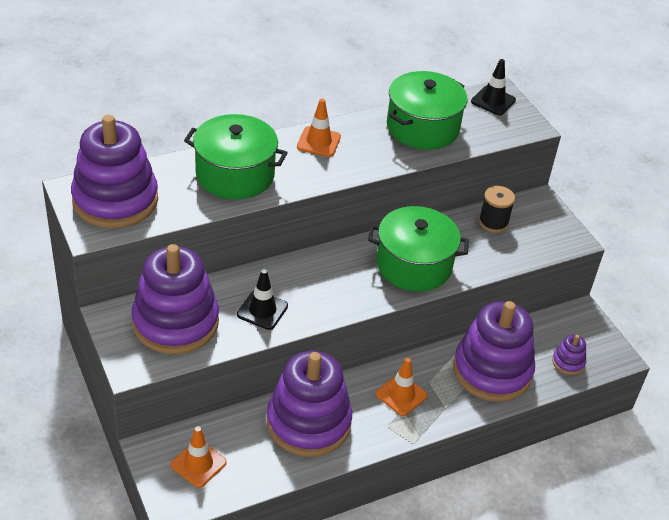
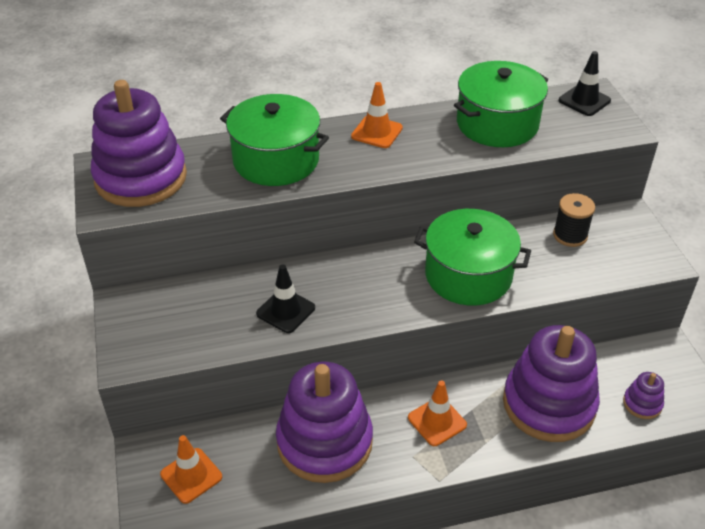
camera: 15 degrees right, 0 degrees up
(175, 322) = (188, 315): purple stacking toy -> none

